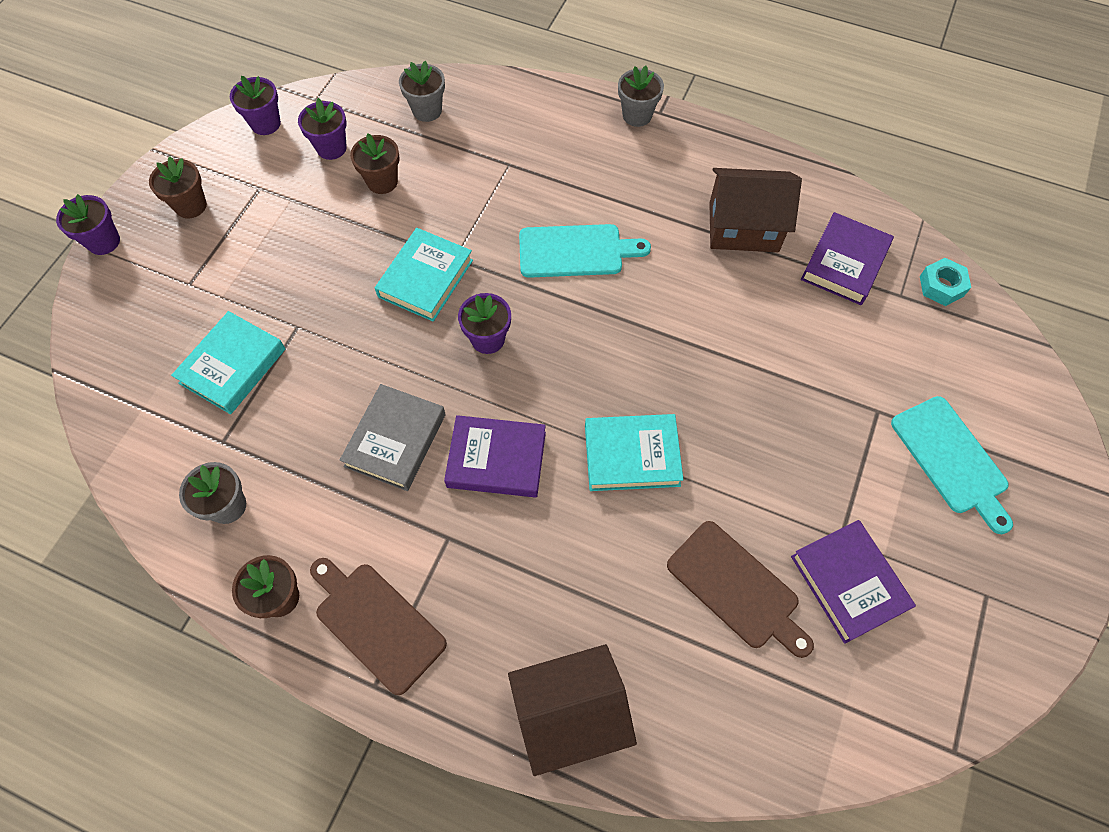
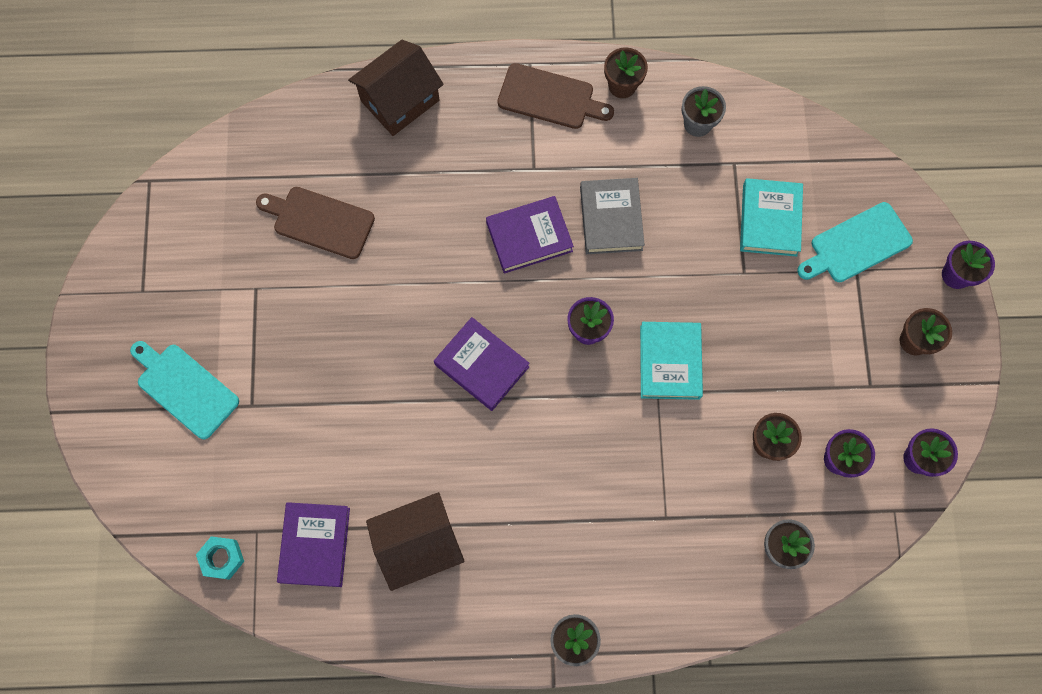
camera: 155 degrees right, 10 degrees up
(575, 251) = (557, 448): turquoise cutting board -> turquoise cutting board (856, 244)
(632, 455) = (431, 284): turquoise book -> none
(848, 582) = (242, 258): purple book -> purple book (482, 365)

